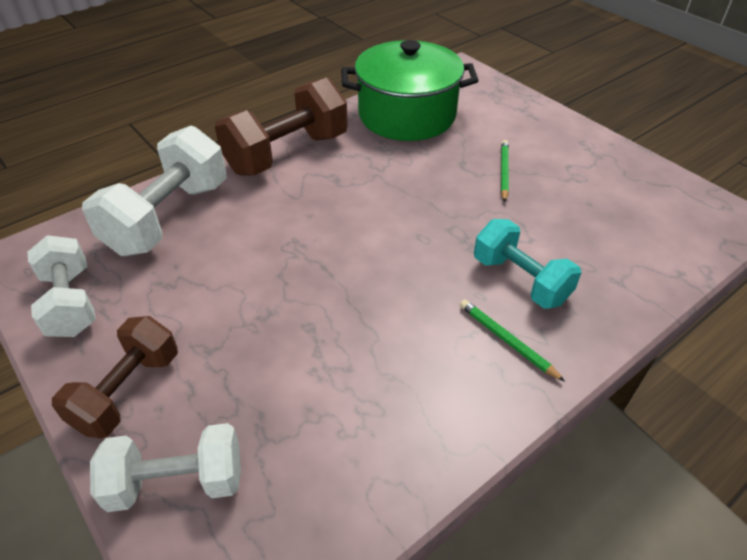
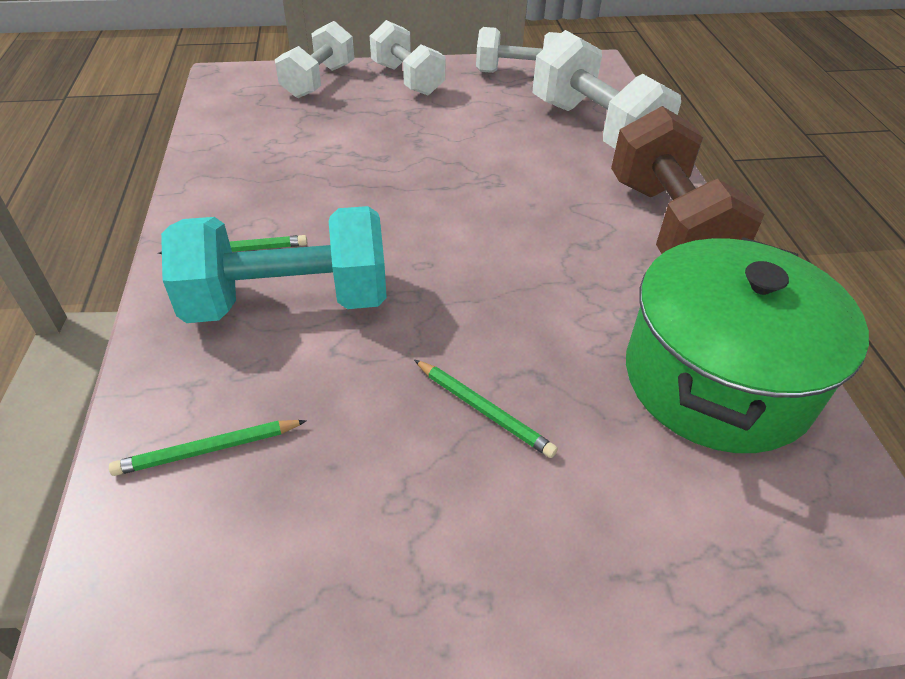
camera: 120 degrees right, 0 degrees up
(127, 391) = (407, 79): brown dumbbell -> white dumbbell
(520, 280) = (288, 302): turquoise dumbbell -> turquoise dumbbell, size x1.53
(637, 247) = (208, 450): none -> green pencil

